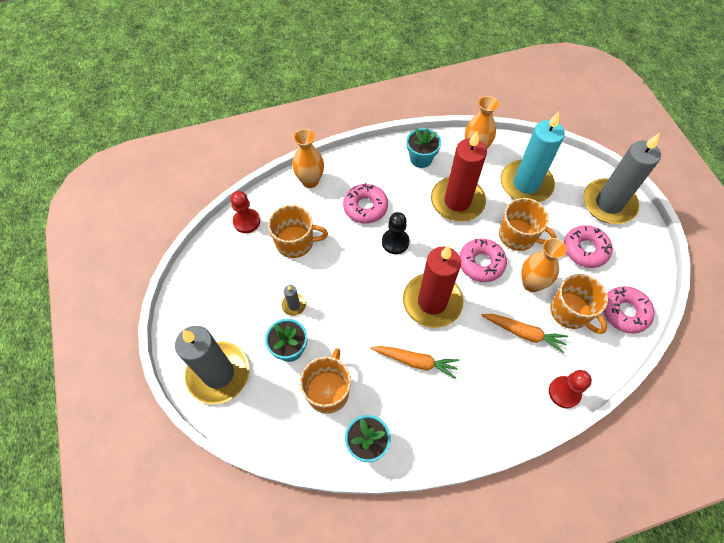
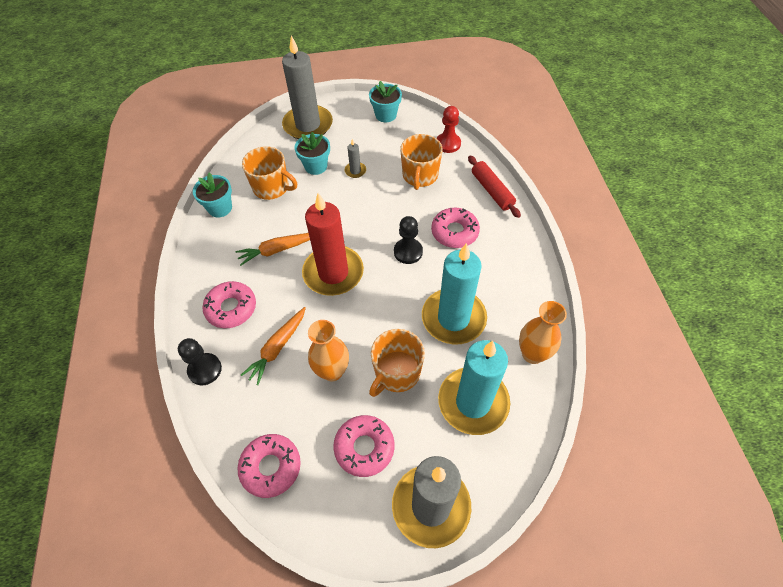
camera: 100 degrees right, 5 degrees down
(310, 181) = (492, 191): orange vase -> red rolling pin
(415, 361) = (277, 250): orange carrot -> orange carrot turned 45 degrees clockwise
(421, 159) = (519, 292): turquoise flower pot -> turquoise flower pot (386, 115)
(457, 201) = (453, 318): red candle -> turquoise candle
(481, 263) = (368, 326): pink donut -> pink donut (231, 308)
(564, 392) = (205, 370): red pawn -> black pawn
(570, 312) = (288, 403): orange mug -> none

